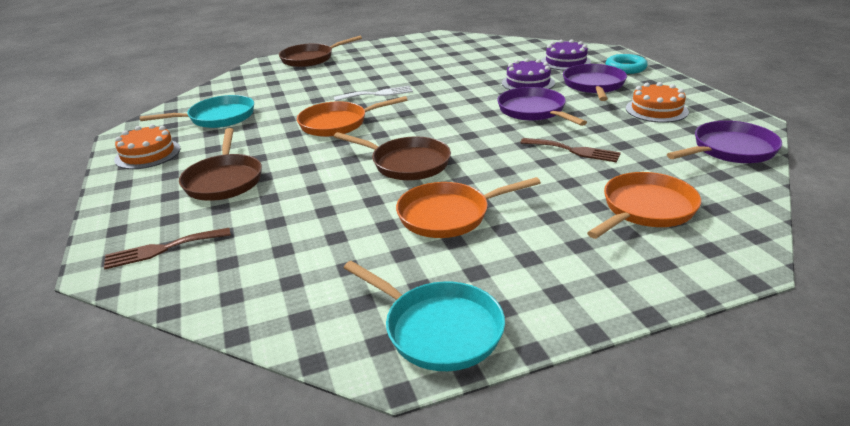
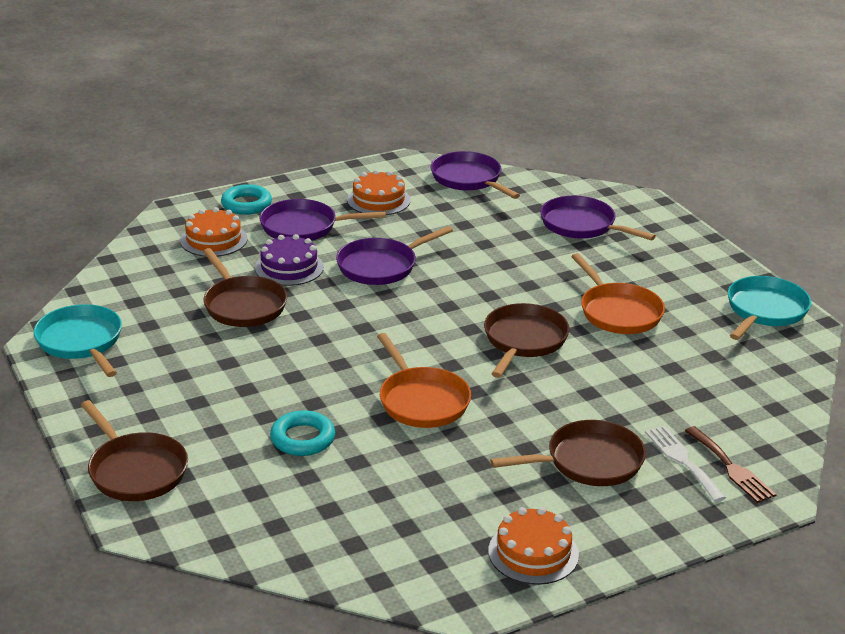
camera: 100 degrees left, 0 degrees up
(218, 118) = (404, 517): turquoise pan -> turquoise pan (81, 342)
(315, 91) = (303, 439): none -> turquoise ring
(377, 94) = (318, 379): white fork -> white fork (682, 460)
(475, 72) = (243, 305): none -> brown pan
(565, 62) = (213, 240): purple cake -> orange cake
(574, 151) = (480, 248): brown fork -> none
(645, 209) = (582, 225): orange pan -> purple pan

